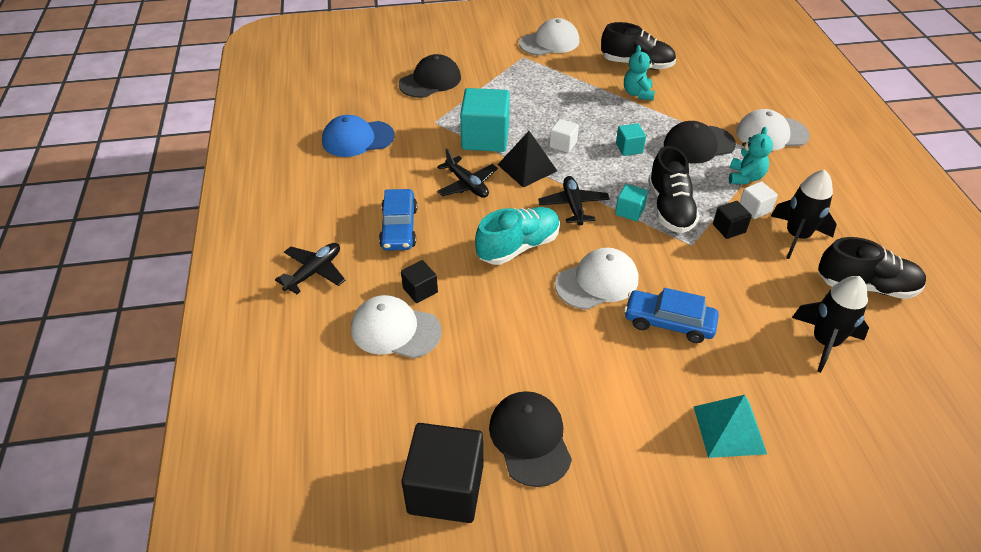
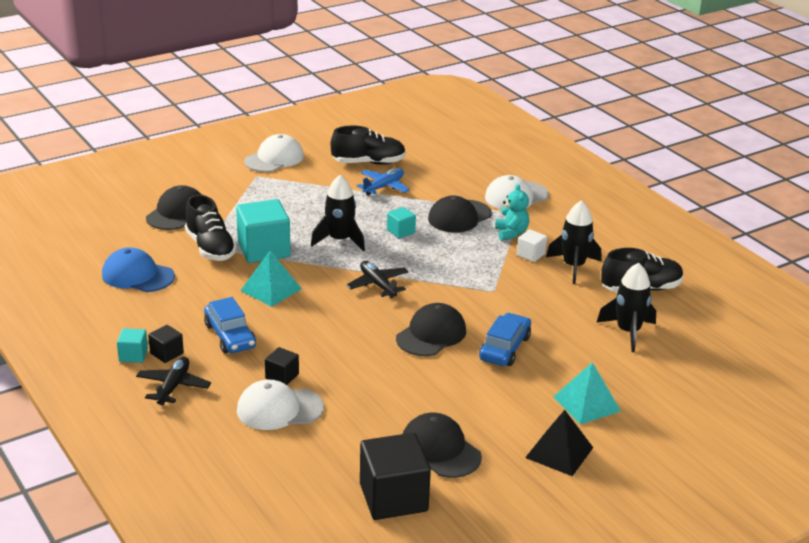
camera: 25 degrees left, 15 degrees down
(357, 139) = (137, 275): blue cap -> blue cap turned 60 degrees clockwise
(467, 184) = (271, 289): black plane -> turquoise pyramid
(518, 246) = (348, 325): turquoise shoe -> none
(527, 167) = (318, 265): black pyramid -> black pyramid (559, 452)
(563, 144) = (340, 240): white cube -> black rocket
(597, 282) = (431, 334): white cap -> black cap
(629, 211) = (429, 278): turquoise cube -> turquoise cube (133, 355)
(638, 94) = (383, 187): turquoise teddy bear -> blue plane
(669, 322) = (505, 348): blue car -> blue car turned 120 degrees clockwise
(670, 208) = (461, 269): black shoe -> black shoe (210, 248)
(729, 228) = (517, 273): black cube -> black cube (166, 353)

